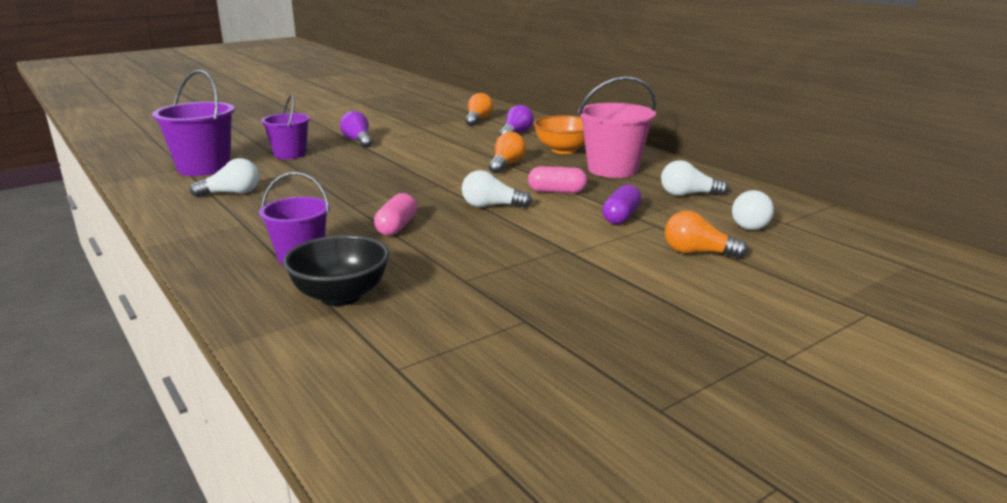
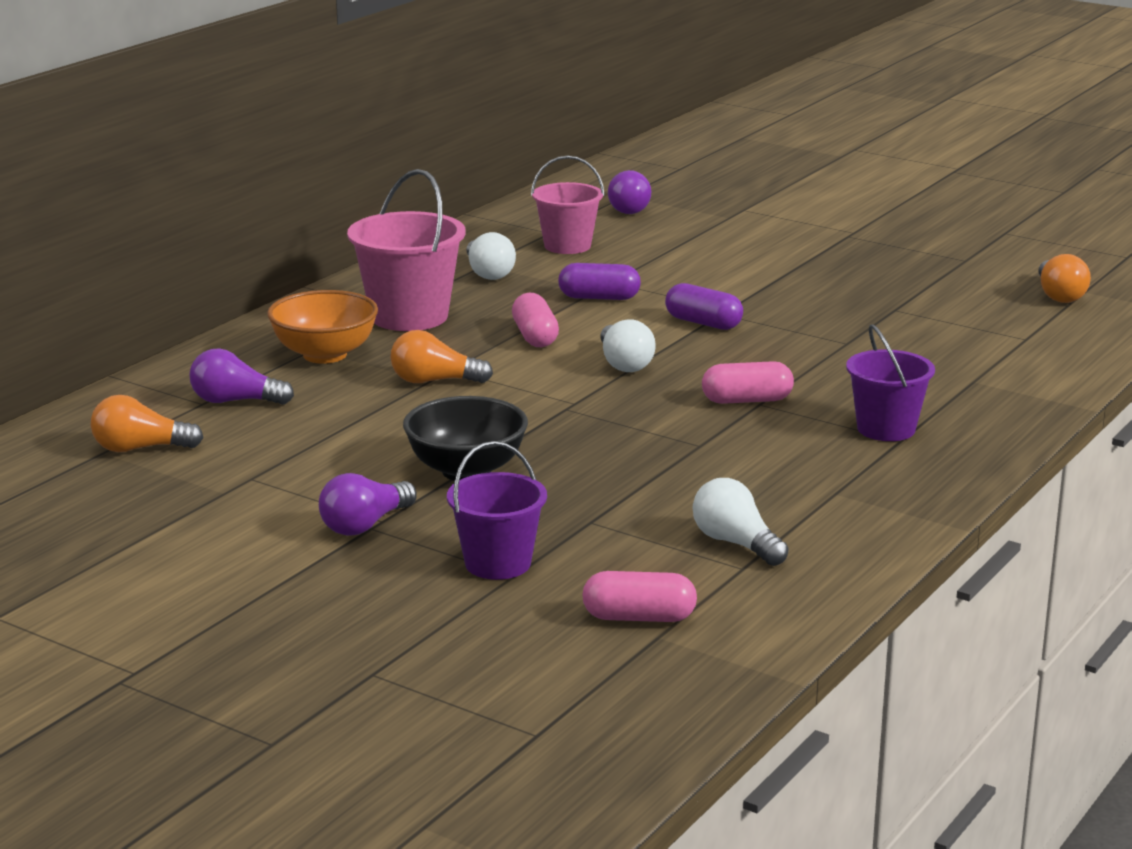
camera: 110 degrees left, 0 degrees up
(204, 168) = (639, 617): purple bucket -> pink capsule
(341, 296) = (944, 386): black bowl -> black bowl (466, 471)
(547, 239) = (703, 323): none -> purple capsule
(698, 253) = (673, 261): orange light bulb -> orange light bulb (1059, 295)
(747, 223) = (567, 246): white light bulb -> pink bucket
(861, 260) = (627, 208): none -> purple light bulb

